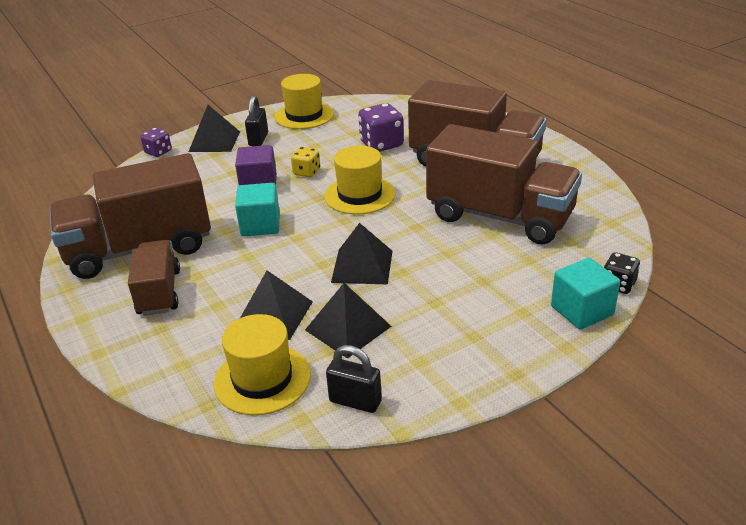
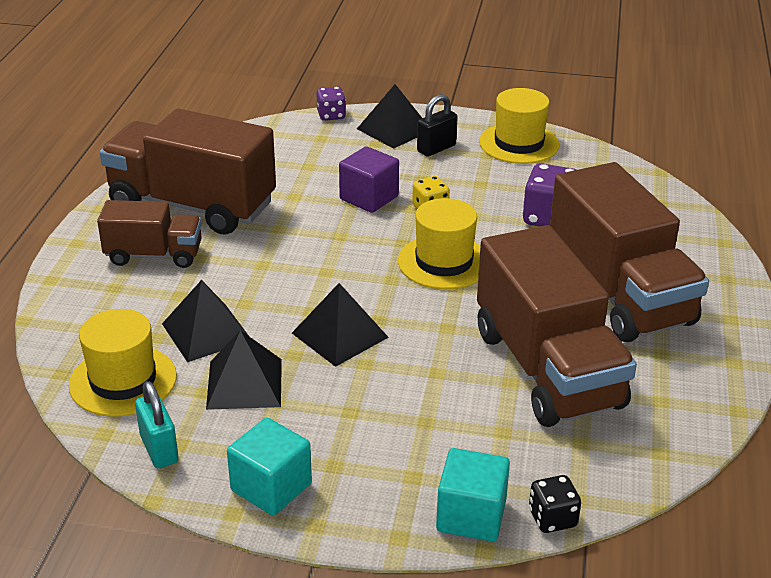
camera: 40 degrees right, 0 degrees up
(159, 292) = (154, 255): brown truck -> brown truck turned 60 degrees clockwise
(260, 225) = (313, 240): turquoise cube -> turquoise cube (271, 487)
(355, 401) = (159, 449): black padlock -> turquoise padlock

